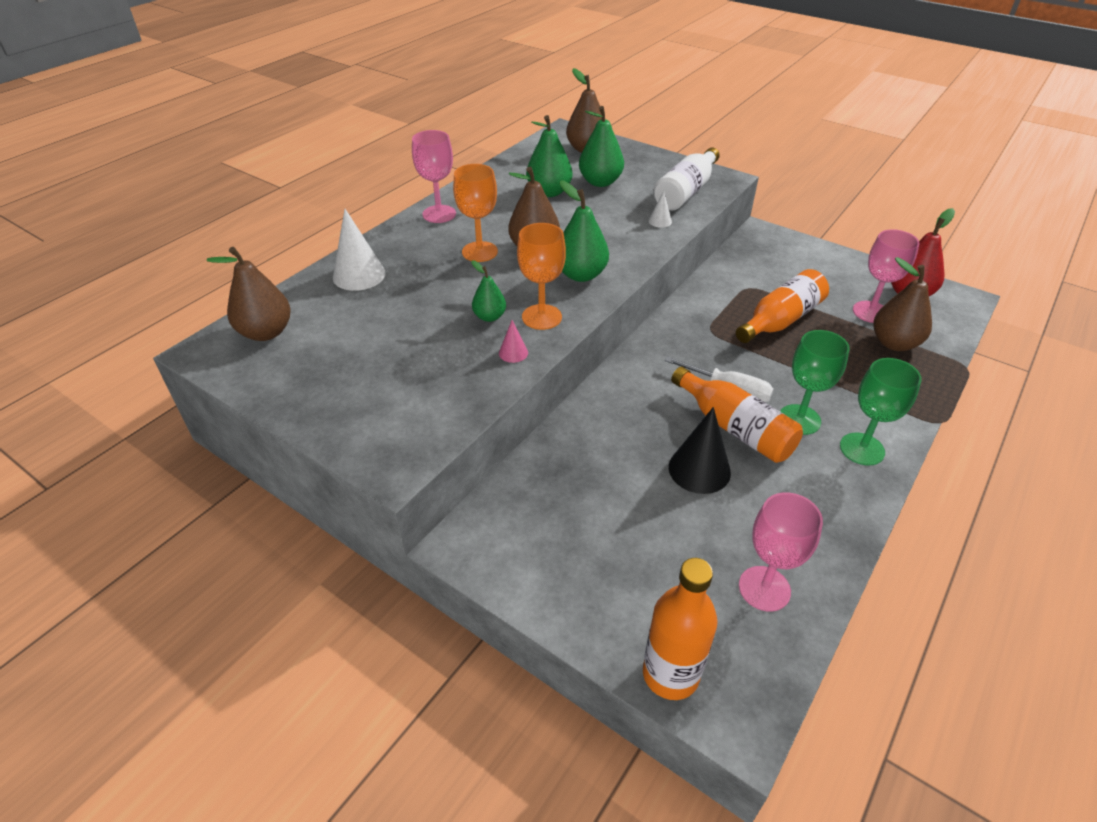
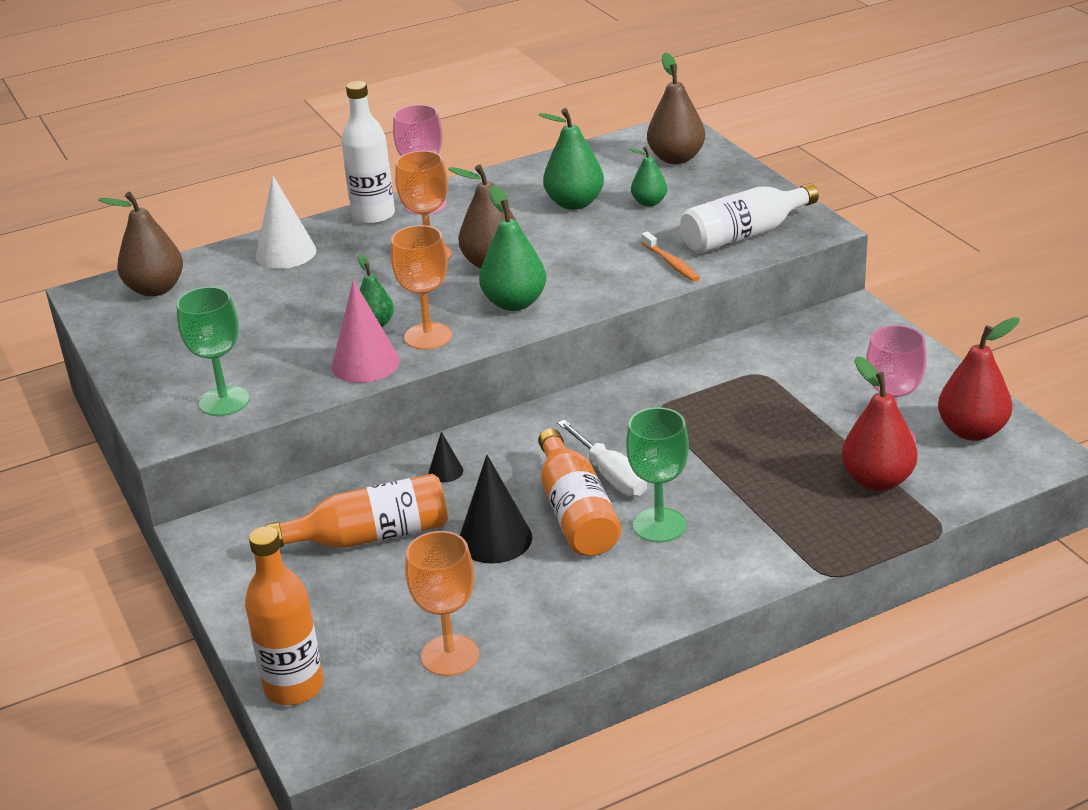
camera: 30 degrees right, 10 degrees down
(405, 230) = (373, 215): none -> white bottle
(513, 353) = (365, 363): pink cone -> pink cone, size x2.01
(600, 182) = (649, 203): green pear -> green pear, size x0.60
(610, 423) = (445, 471): none -> black cone
(660, 221) = (671, 263): white cone -> orange toothbrush
(764, 588) = (450, 655): pink goblet -> orange goblet
(780, 320) = (758, 419): orange bottle -> orange bottle (371, 536)
(862, 449) = (699, 573): green goblet -> green goblet (224, 401)
(894, 343) = (877, 480): brown pear -> red pear

